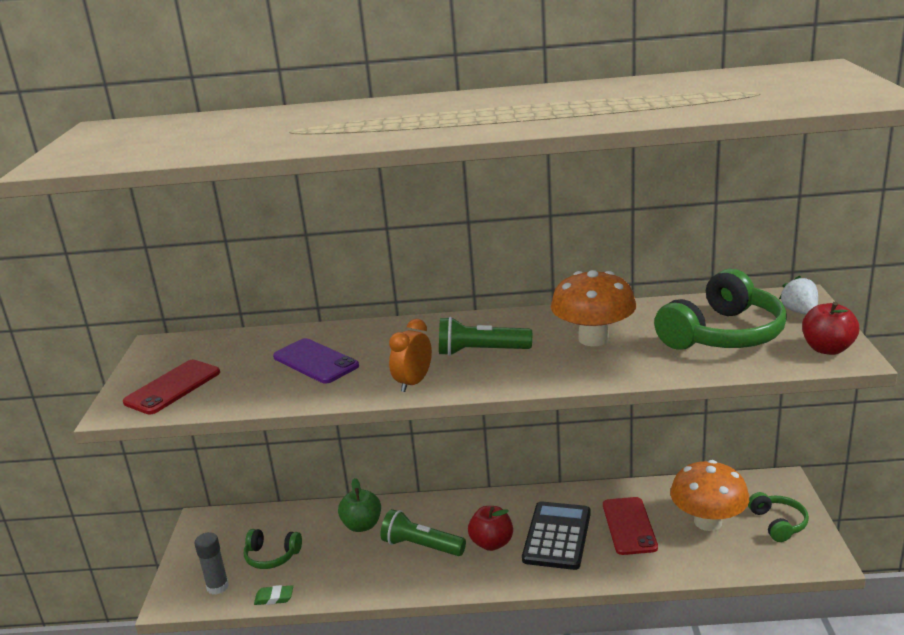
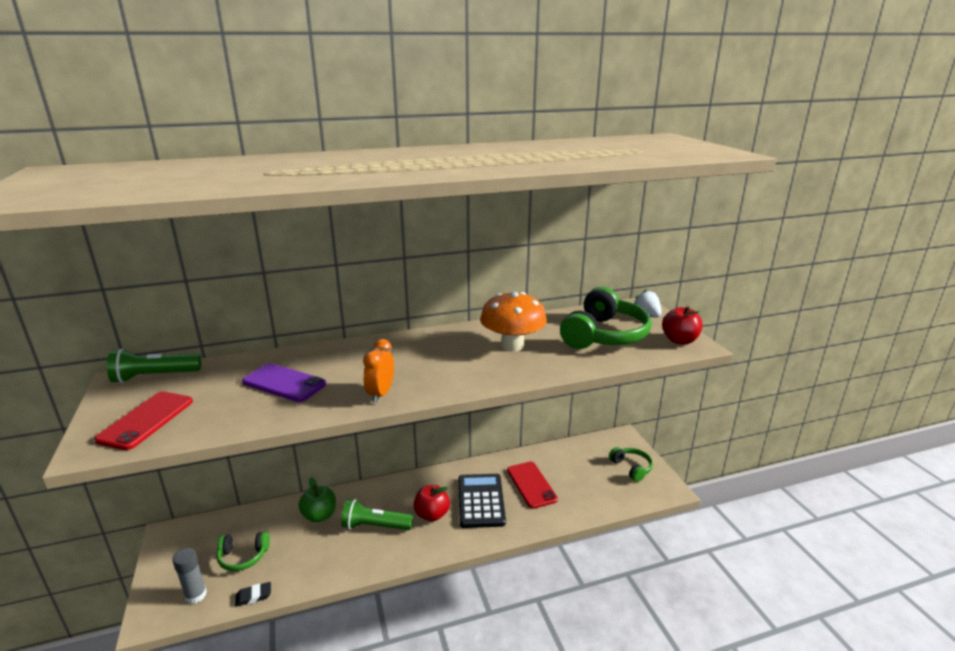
camera: 20 degrees left, 0 degrees up
(274, 598) = (253, 596): green eraser -> black eraser
(481, 351) = (427, 362): green flashlight -> green flashlight (154, 376)
(708, 522) = (584, 473): orange mushroom -> none

